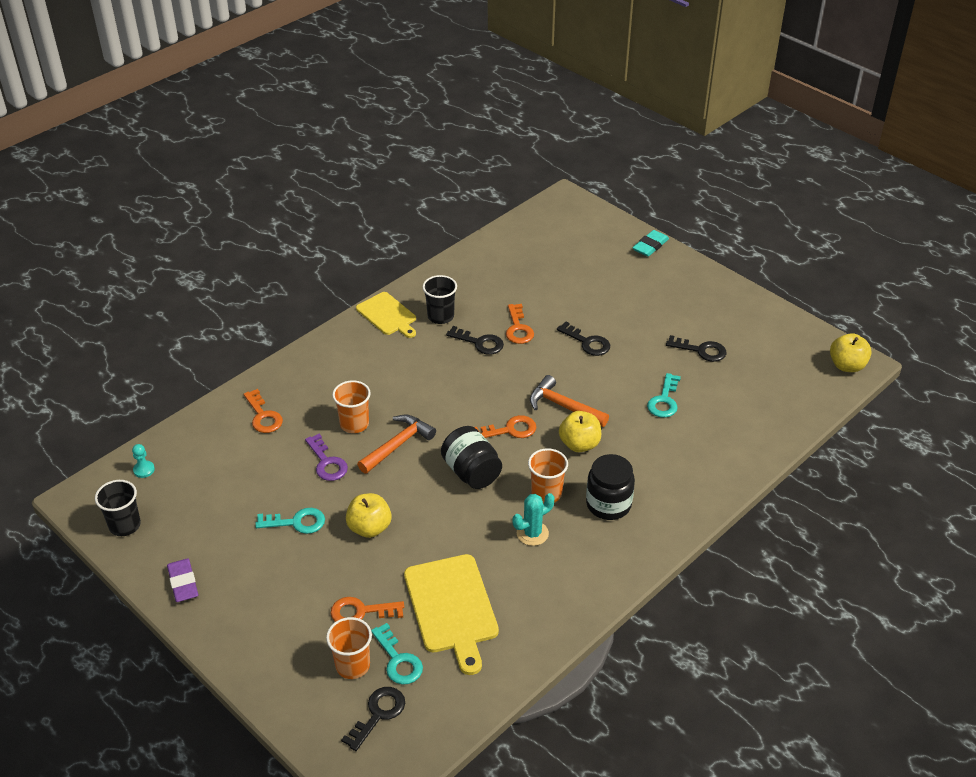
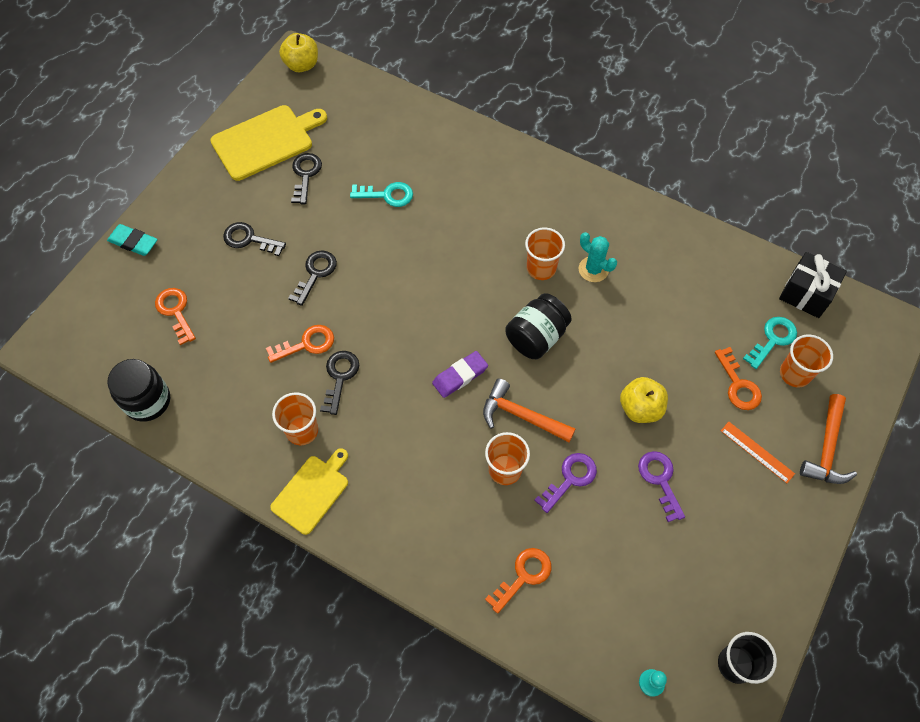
camera: 105 degrees left, 20 degrees up
(183, 583) = (779, 563): purple eraser -> purple eraser (460, 376)
(288, 603) = (757, 452): none -> orange ruler
(297, 522) = (660, 480): turquoise key -> purple key
(378, 714) = (829, 339): black key -> black key (249, 239)
(440, 316) = (302, 430): black cup -> orange cup
(441, 713) = (806, 294): none -> black gift
(452, 608) = (701, 313): yellow cutting board -> yellow cutting board (266, 141)
(510, 430) = (467, 316): orange key -> orange key (175, 311)
(563, 406) = (419, 277): orange hammer -> orange hammer (826, 448)
(579, 444) = (468, 253): yellow apple -> none
(608, 504) = (537, 218): black jar -> black jar (147, 401)

